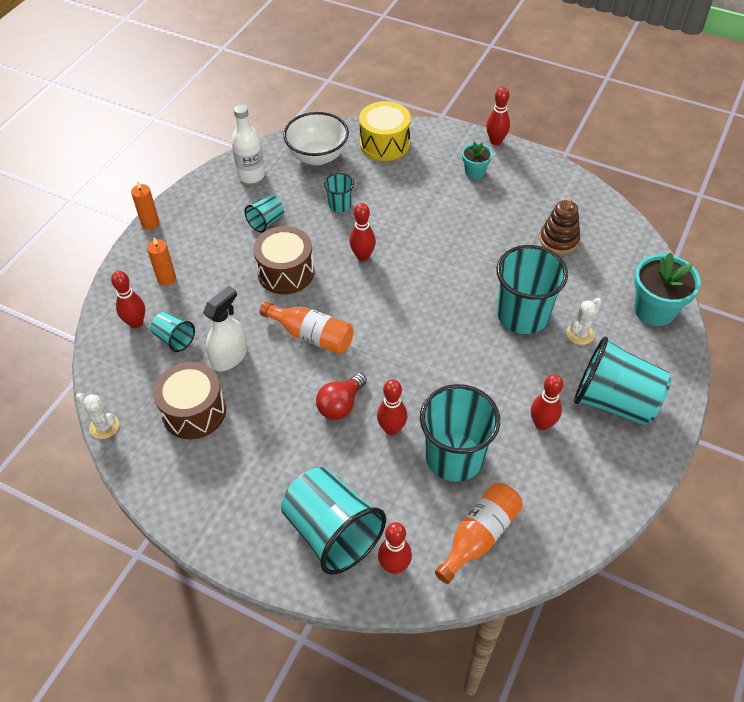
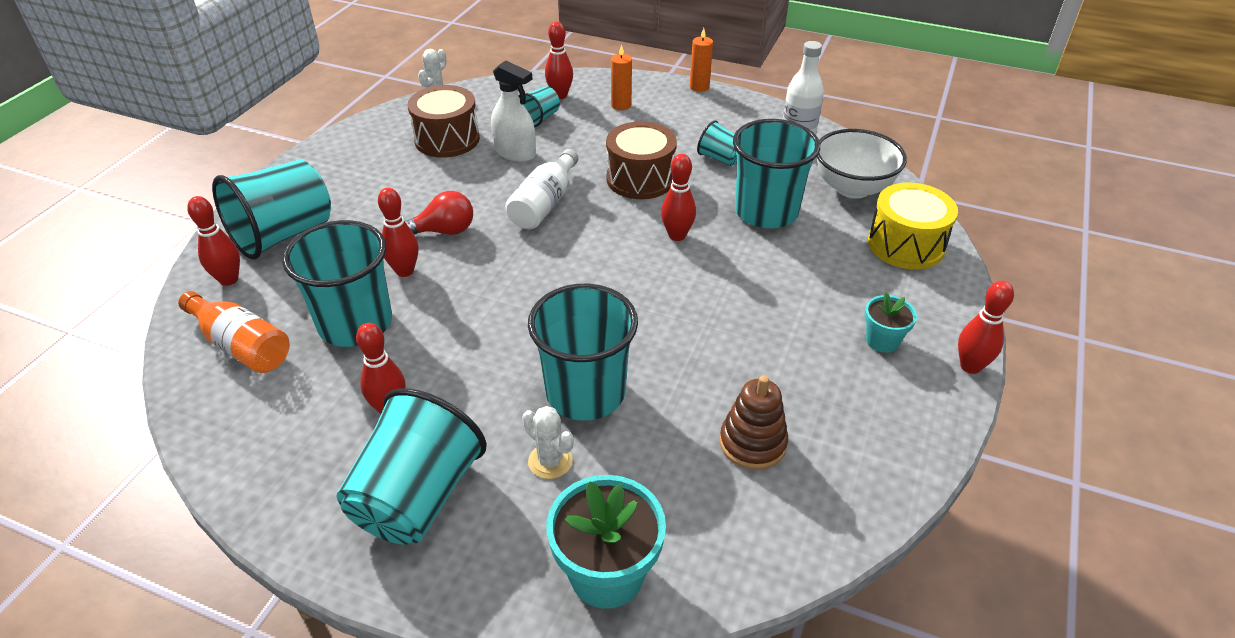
camera: 85 degrees right, 10 degrees down
(311, 335) = (544, 204): orange bottle -> white bottle
(340, 205) = (766, 212): turquoise cup -> turquoise cup, size x2.04
(340, 405) = (444, 231): red light bulb -> red light bulb turned 135 degrees clockwise

